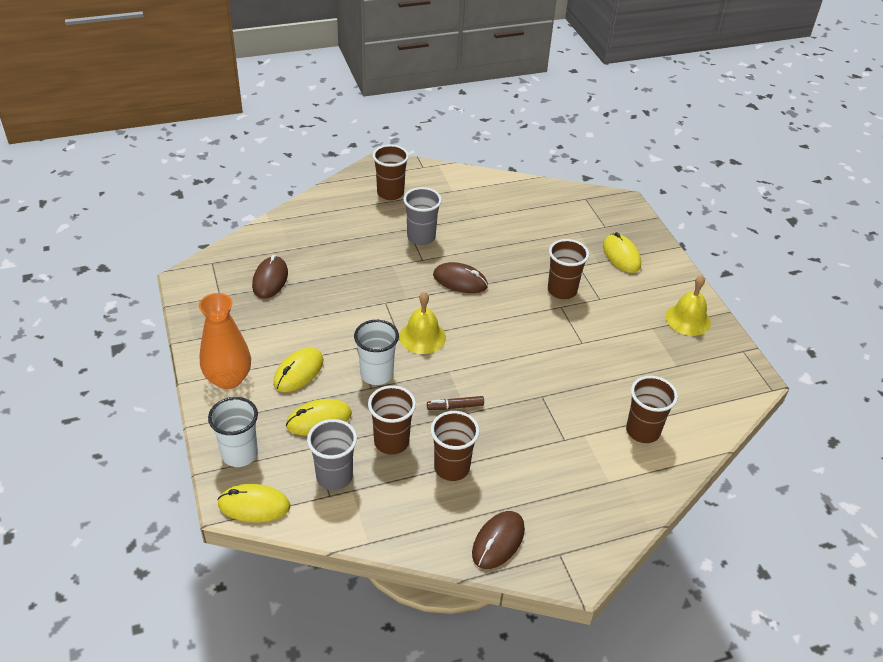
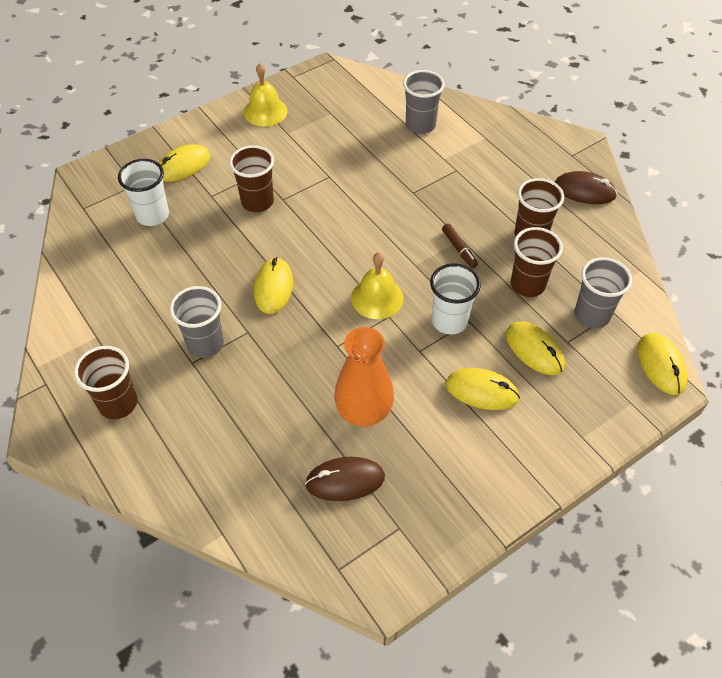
camera: 105 degrees left, 10 degrees up
(228, 379) = (526, 455): orange vase -> orange vase (364, 412)
(239, 454) = (614, 401): white cup -> white cup (152, 215)
(460, 281) = (273, 287): brown mouse -> yellow mouse
(642, 431) = (420, 125): brown cup -> grey cup

